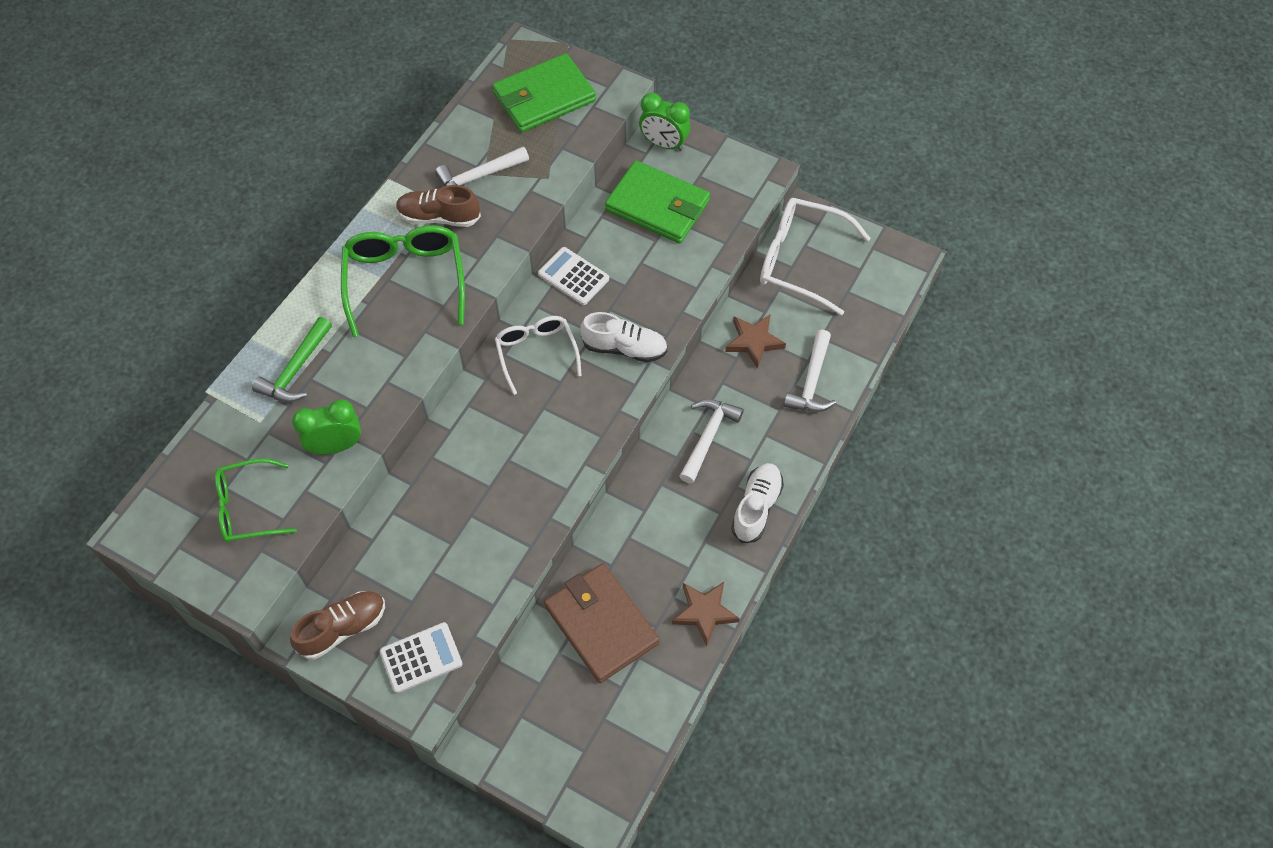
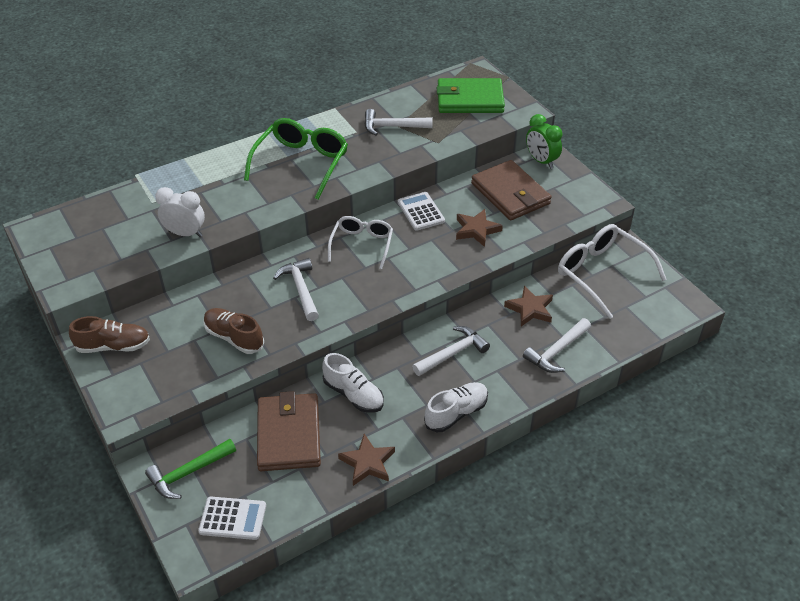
camera: 30 degrees right, 15 degrees down
(247, 508) = (106, 244): green glasses -> none
(296, 369) = (196, 184): green hammer -> green hammer (188, 473)
(336, 446) = (185, 233): green clock -> white clock
(421, 658) = (146, 386): white calculator -> white calculator (232, 519)
(439, 217) = (350, 138): brown shoe -> brown shoe (234, 337)
(508, 446) = (301, 289): none -> white hammer
(624, 348) = (424, 265): white shoe -> white shoe (353, 394)
(651, 273) = (476, 230): none -> brown star
(657, 206) = (510, 194): green wallet -> brown wallet

